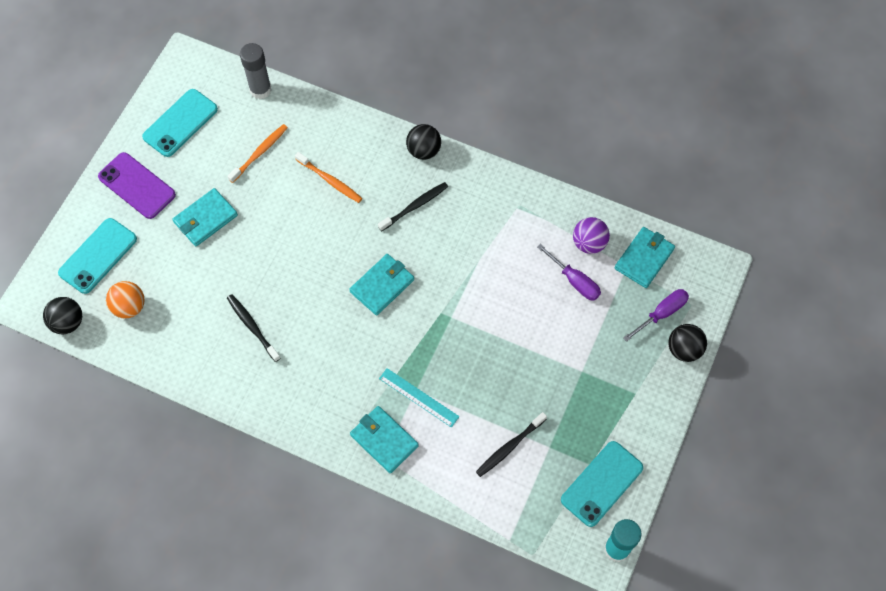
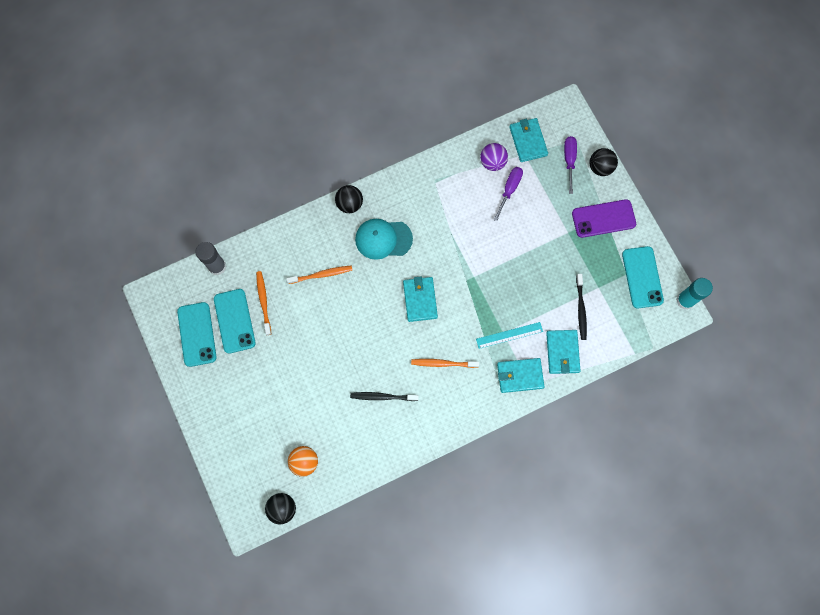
camera: 50 degrees left, 10 degrees up
(98, 256) = (250, 456): turquoise phone -> turquoise phone (234, 321)
(137, 186) = (220, 395): purple phone -> purple phone (603, 219)
(205, 219) = (282, 370): turquoise wallet -> turquoise wallet (562, 352)
(334, 356) = (442, 363): none -> orange toothbrush
(415, 206) = (383, 239): black toothbrush -> turquoise cap
(574, 281) = (509, 190): purple screwdriver -> purple screwdriver turned 60 degrees counterclockwise

